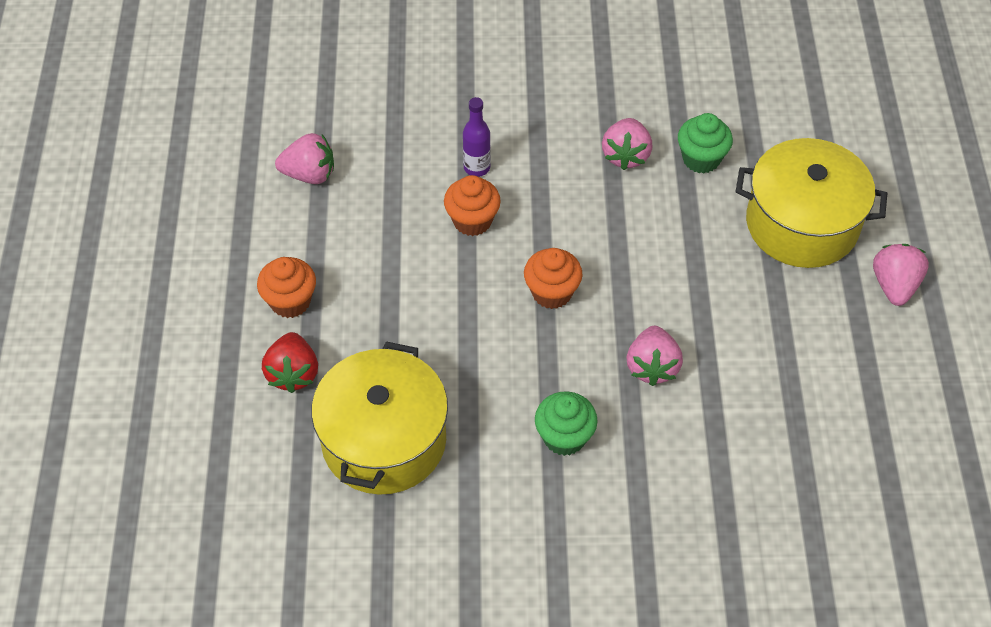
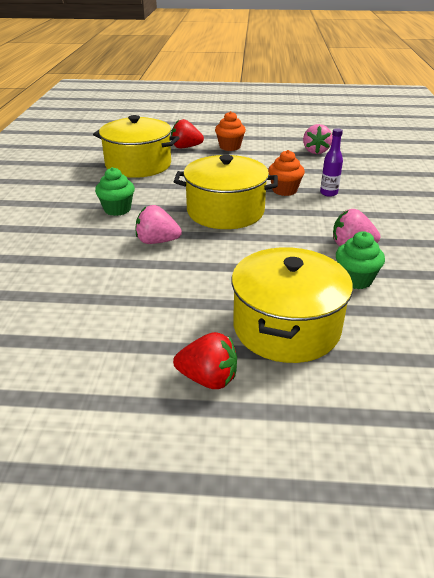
camera: 95 degrees right, 20 degrees down
(551, 292) = (225, 211): orange cupcake -> yellow pot
(894, 285) = (208, 378): pink strawberry -> red strawberry

